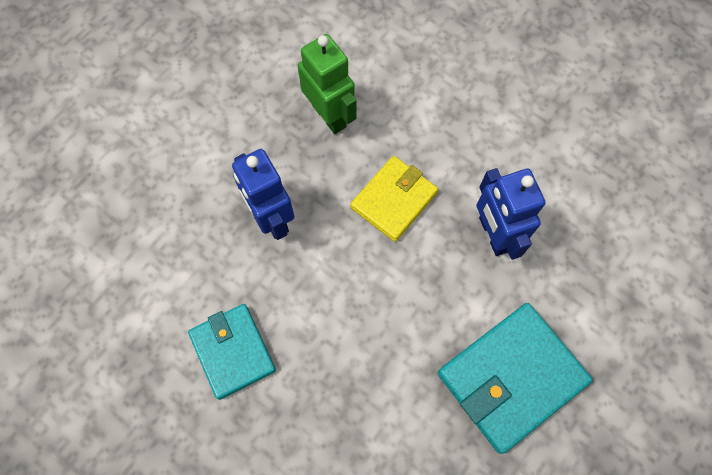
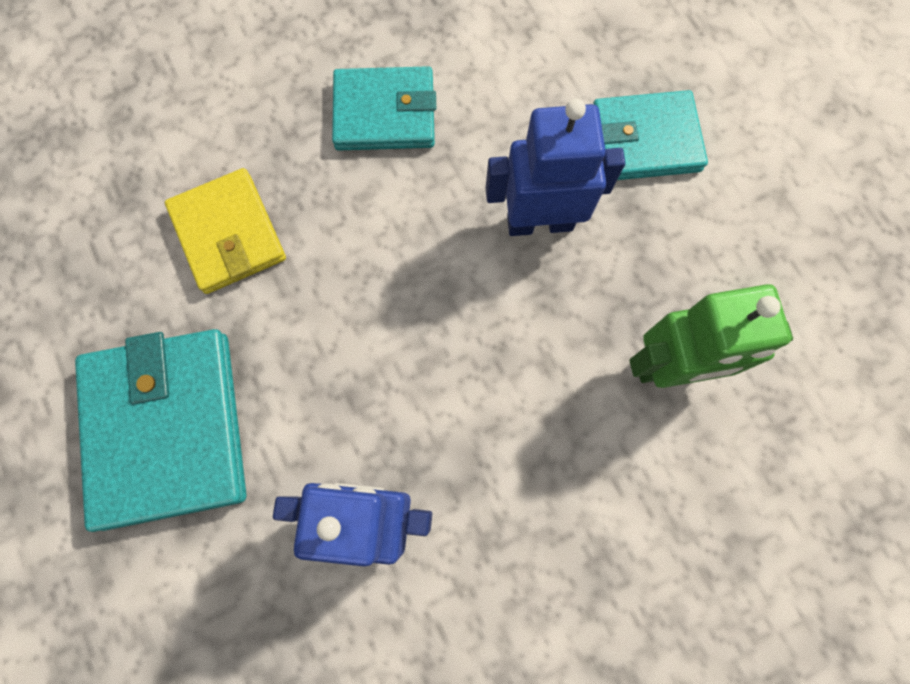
camera: 115 degrees right, 5 degrees up
(186, 179) = (645, 140): none -> turquoise wallet
(394, 200) = (491, 396): yellow wallet -> yellow wallet (228, 234)

